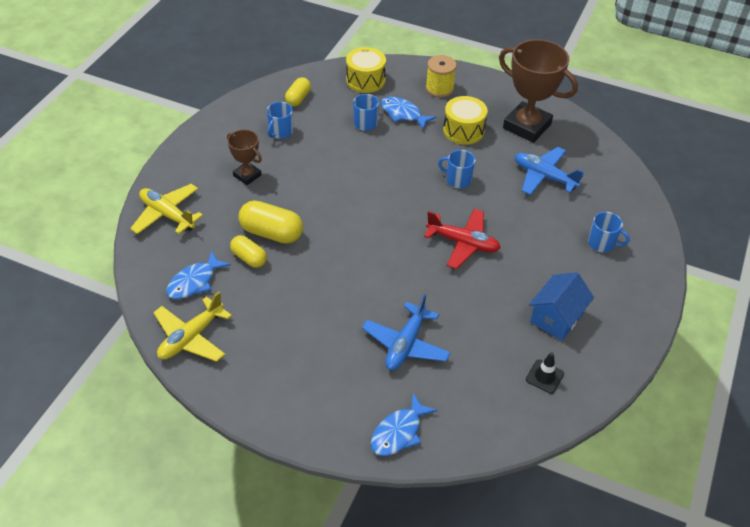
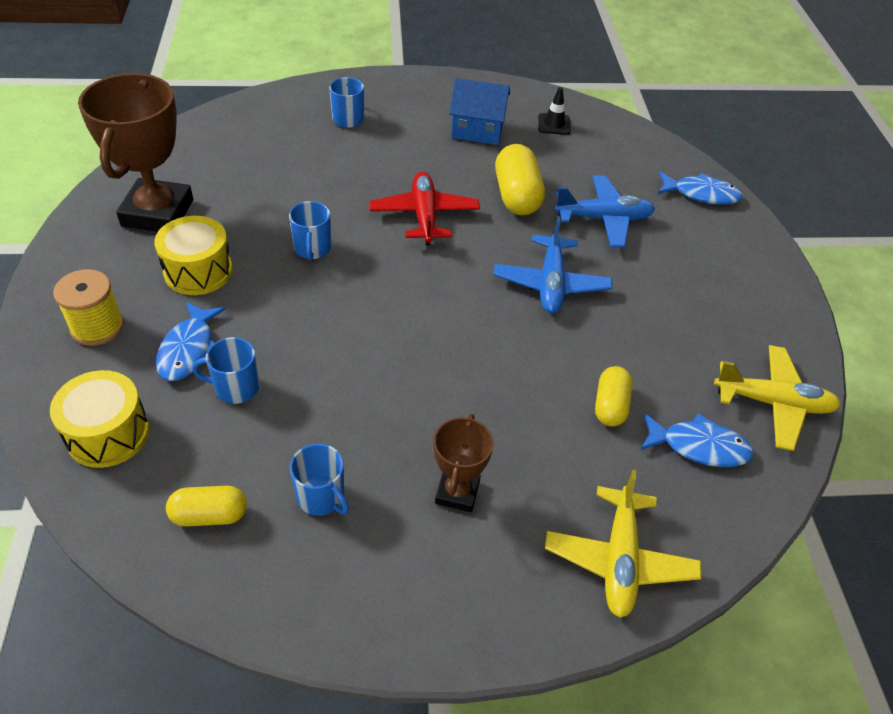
camera: 120 degrees left, 0 degrees up
(271, 233) = (548, 402): yellow capsule -> yellow capsule (517, 196)
(280, 132) = (321, 497): blue mug -> blue mug turned 45 degrees clockwise
(544, 176) = (259, 178): blue plane -> blue plane (551, 284)

